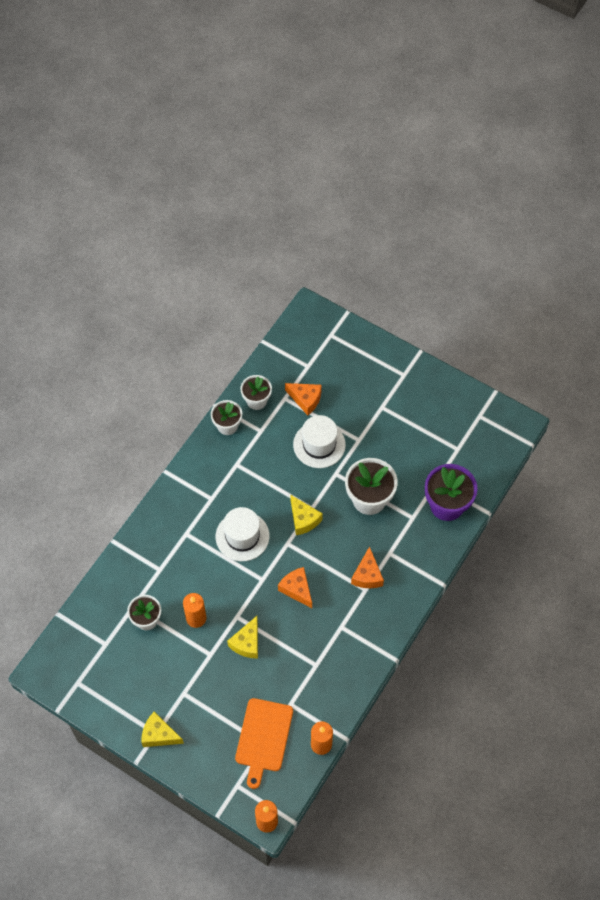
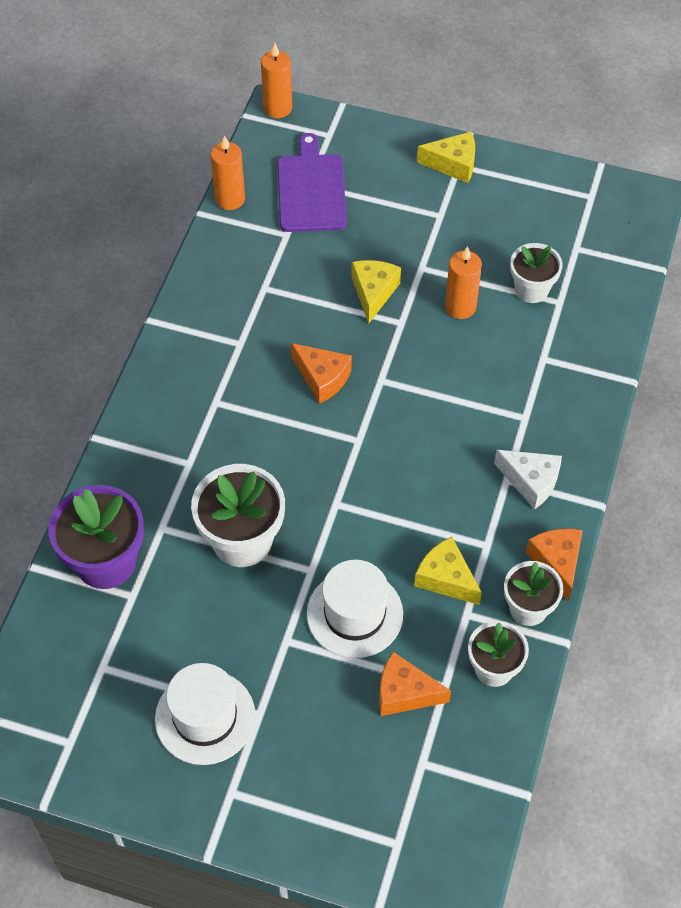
camera: 165 degrees right, 5 degrees down
(198, 494) = (531, 481): none -> white cheese
(242, 536) = (434, 434): white hat -> white hat (205, 717)
(263, 738) = (311, 190): orange cutting board -> purple cutting board
(303, 519) = (343, 482): yellow cheese -> yellow cheese (446, 578)
(367, 575) = (217, 422): orange cheese -> orange cheese (557, 563)

